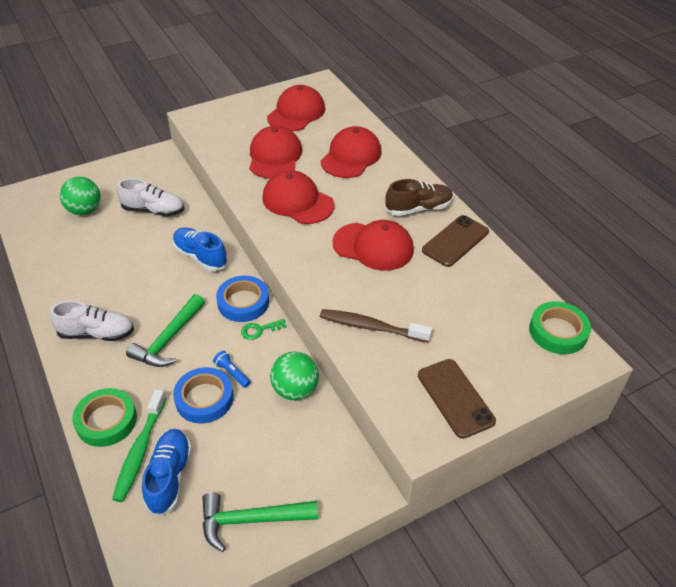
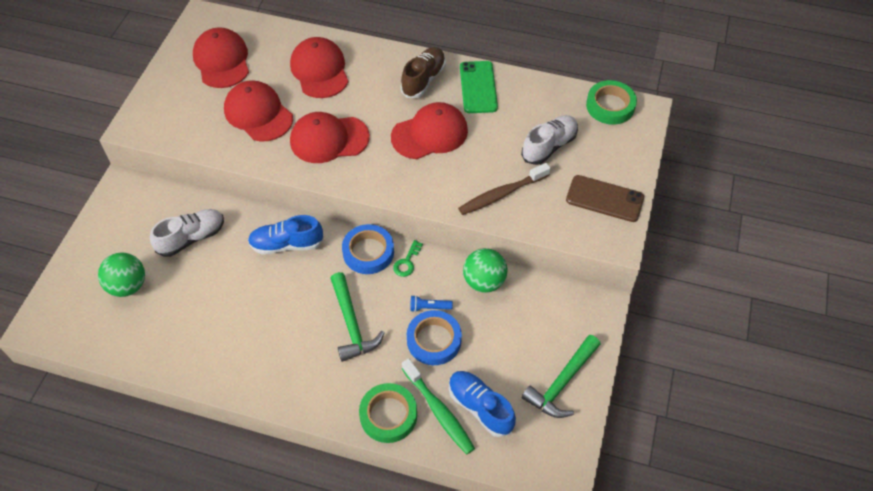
camera: 45 degrees left, 10 degrees up
(97, 333) = (291, 367): white shoe -> white shoe (549, 146)
(455, 241) = (478, 87): brown phone -> green phone

